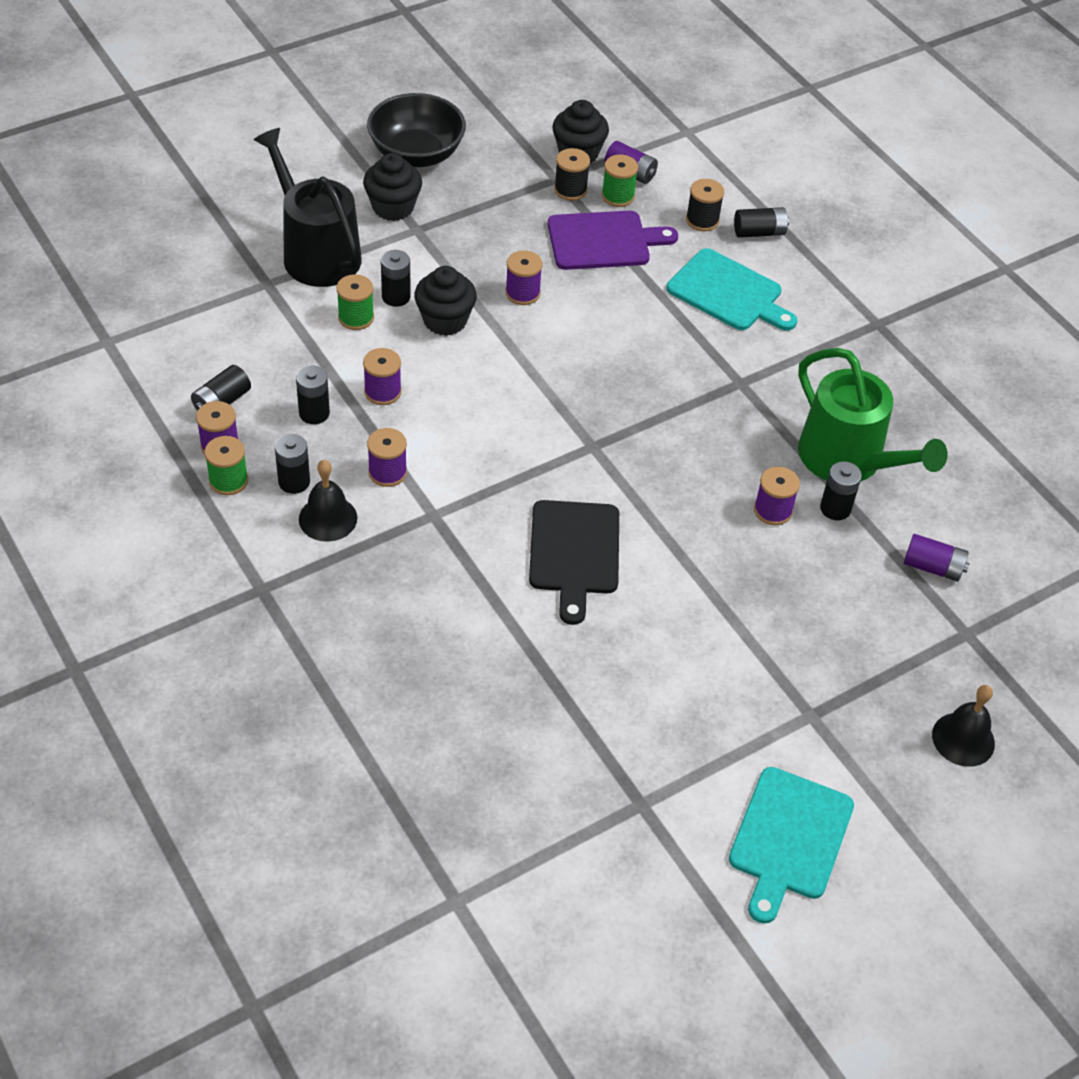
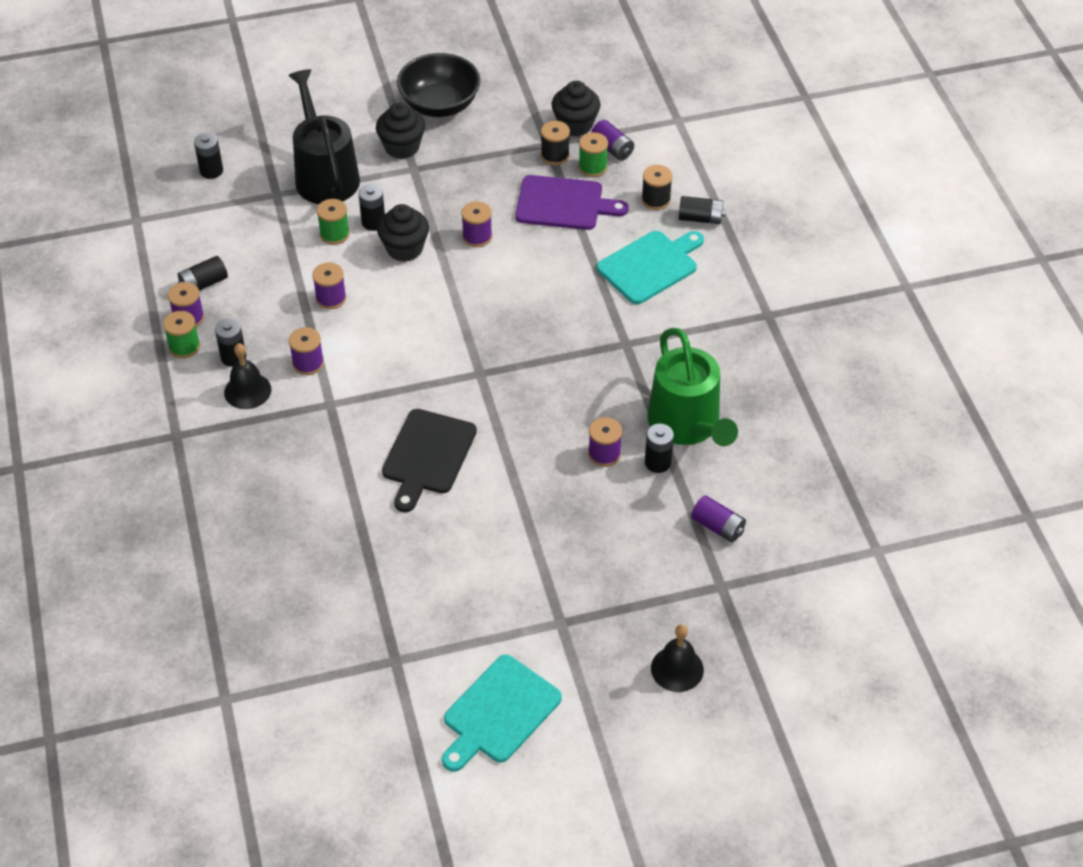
camera: 20 degrees right, 0 degrees up
(314, 413) = (270, 306): black battery -> black battery (211, 171)
(728, 292) = (650, 266): turquoise cutting board -> turquoise cutting board turned 90 degrees counterclockwise

